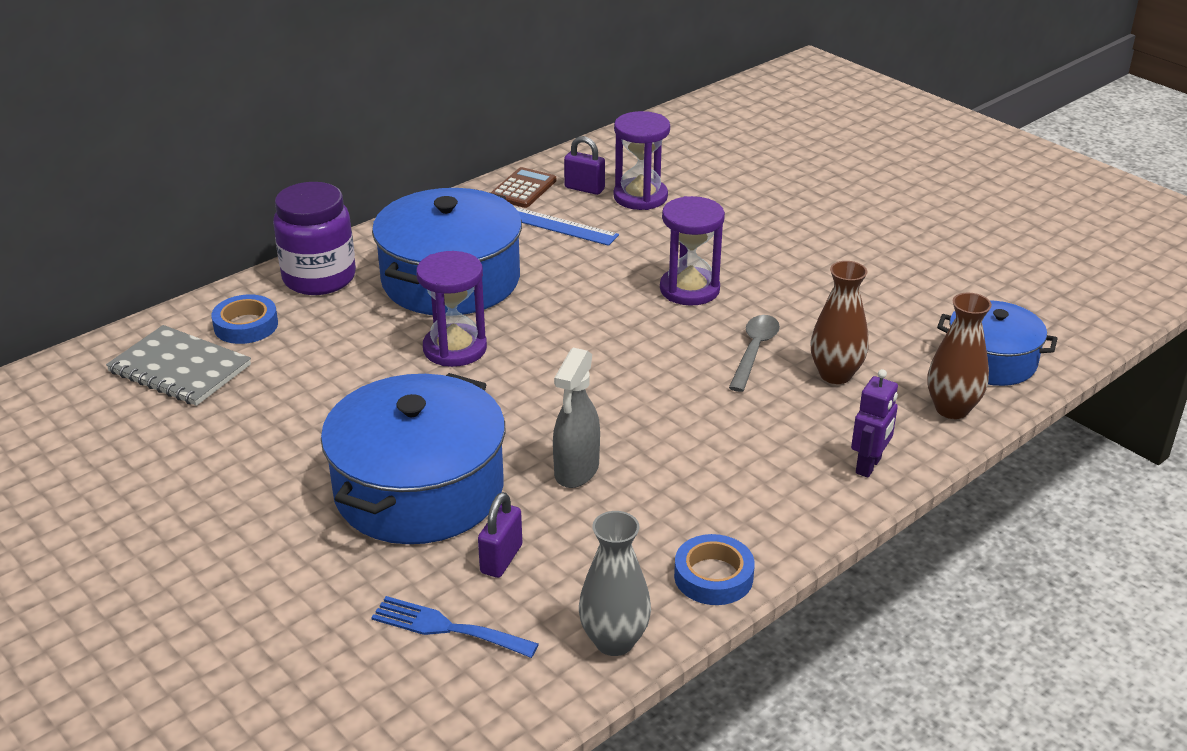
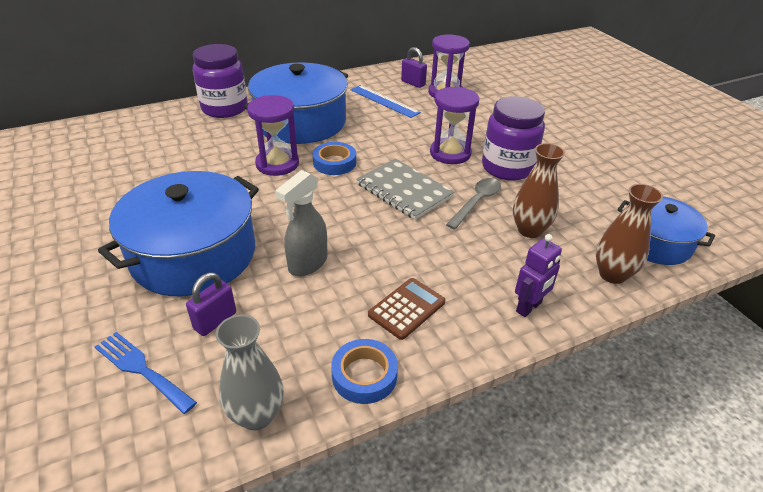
camera: 15 degrees right, 5 degrees up
(180, 368) = (107, 146): grey notebook -> grey notebook (404, 190)
(246, 325) = (164, 128): blue tape -> blue tape (334, 163)
(523, 189) = (375, 78): brown calculator -> brown calculator (406, 308)
(775, 296) = (507, 168): none -> purple jar

